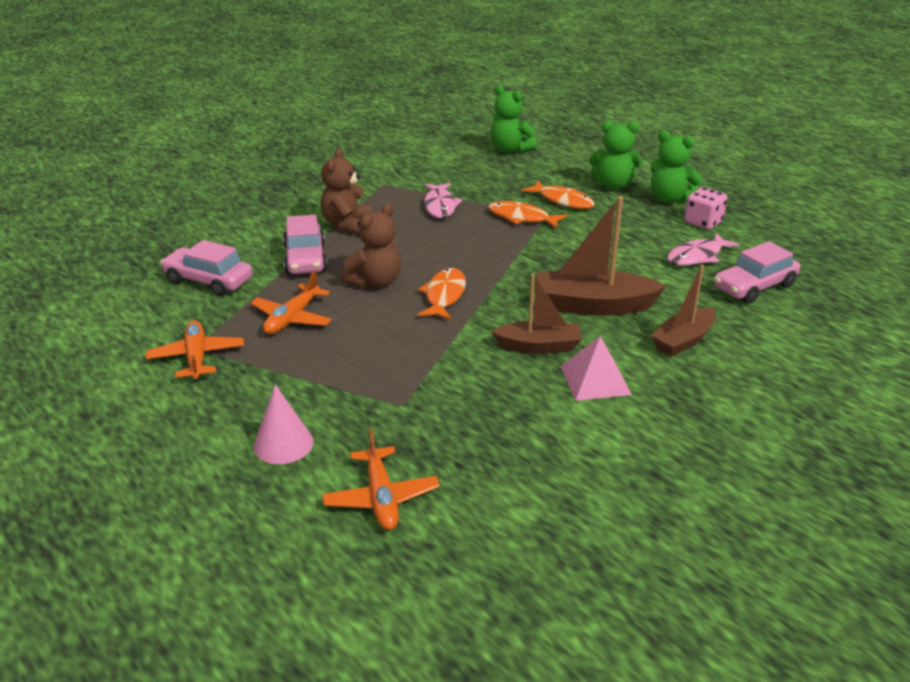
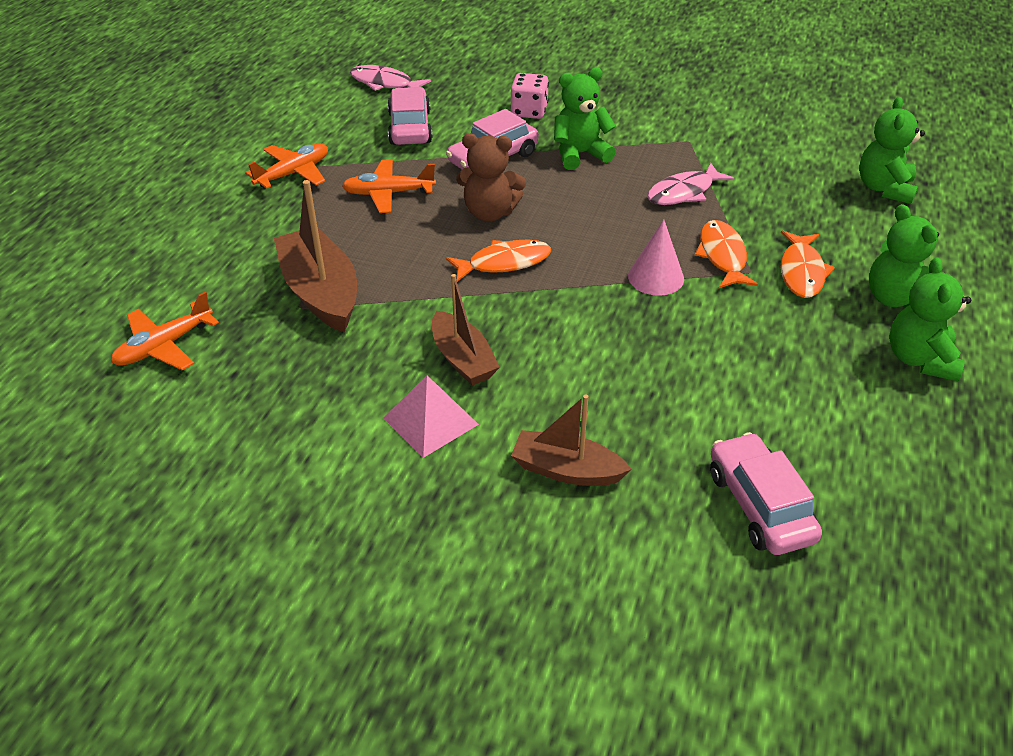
camera: 60 degrees right, 10 degrees up
(283, 444) = (206, 266): pink cone -> pink cone (656, 277)
(347, 225) = (580, 154): brown teddy bear -> green teddy bear
(593, 306) = (579, 373): brown boat -> brown boat (321, 292)
(697, 256) = (785, 428): pink fish -> pink fish (385, 83)
(703, 222) = (889, 409): pink dice -> pink dice (529, 111)
(754, 287) = (759, 505): pink car -> pink car turned 45 degrees clockwise

